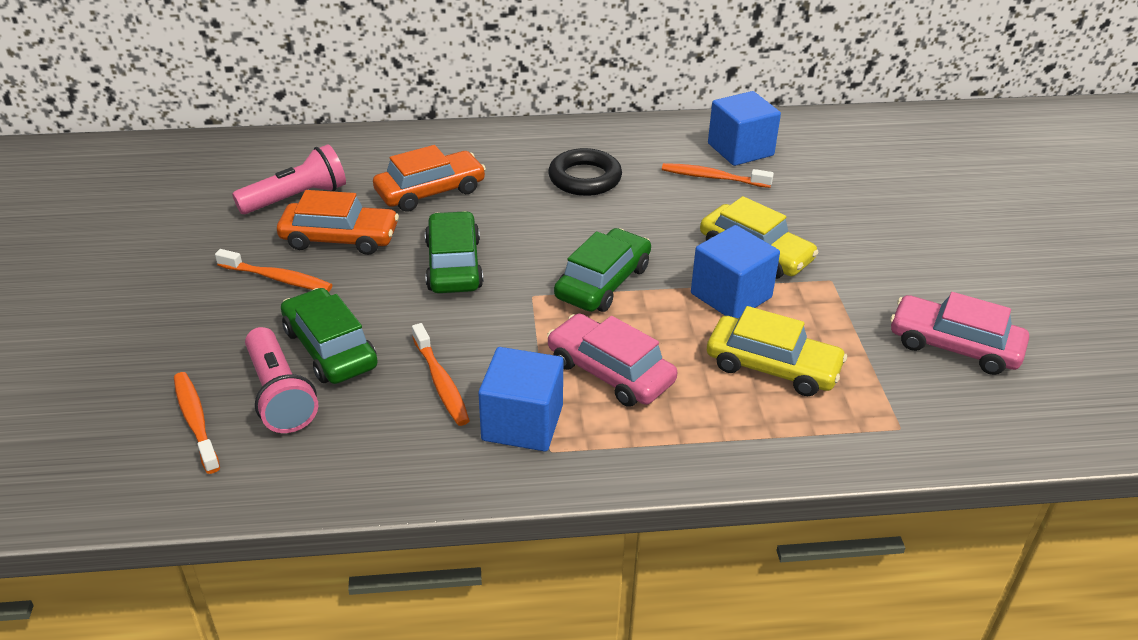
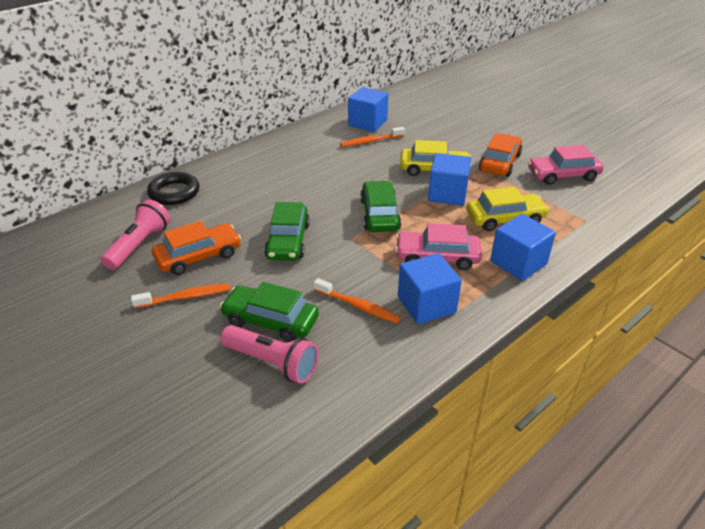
camera: 35 degrees left, 0 degrees up
(196, 421) = (236, 407): orange toothbrush -> none
(430, 191) = (224, 207): orange car -> orange car (500, 162)
(454, 265) = (288, 241): green car -> green car turned 135 degrees counterclockwise
(585, 178) = (305, 166): black ring -> black ring (174, 192)
(713, 434) = (518, 263): none -> blue cube

